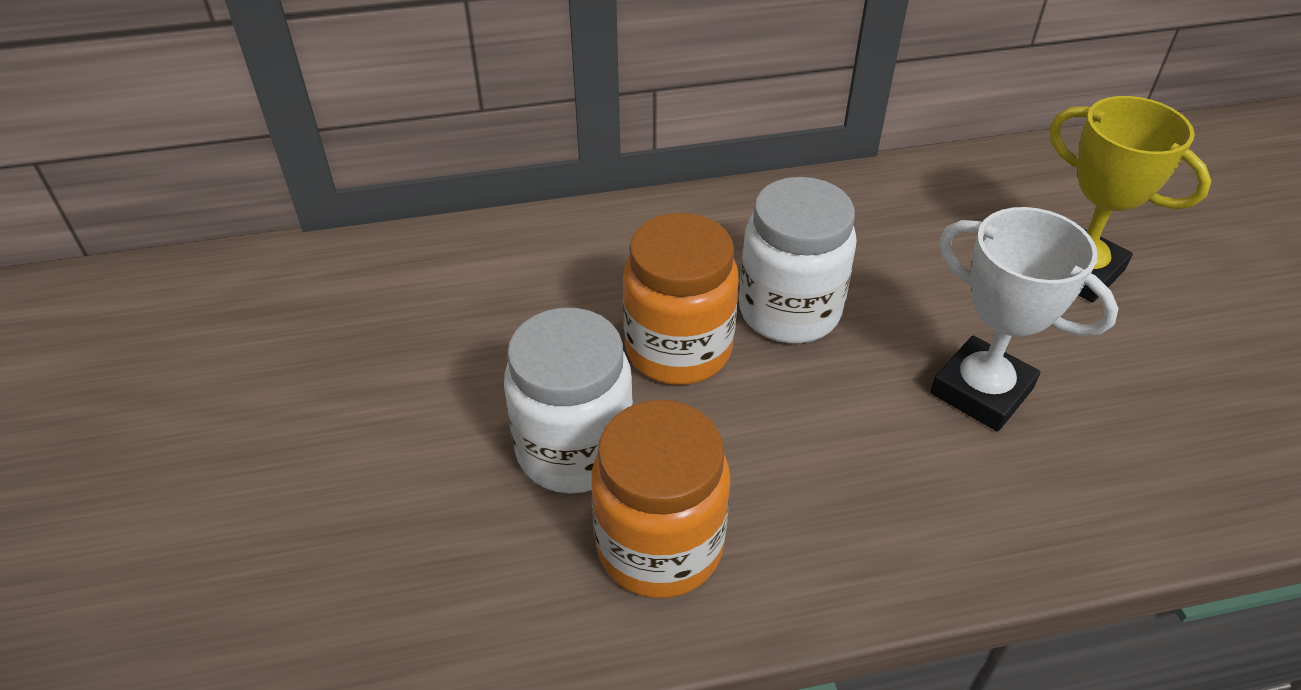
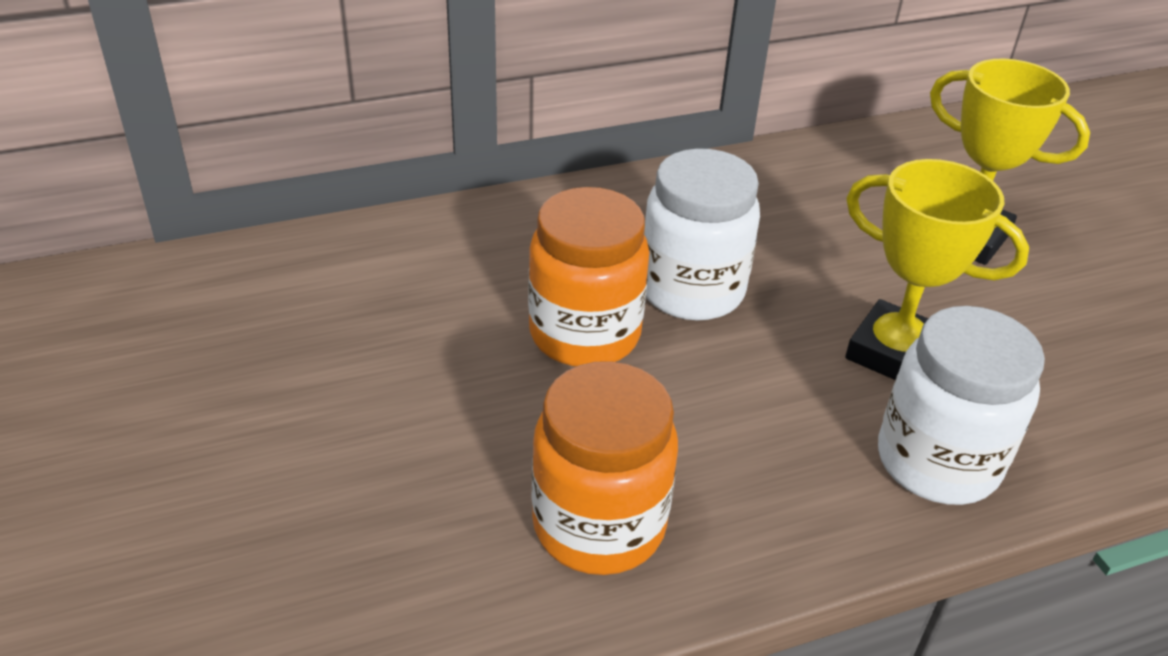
camera: 10 degrees left, 5 degrees down
(574, 450) = (492, 439): white jar -> white jar (937, 462)
(981, 391) = (894, 353): white trophy -> yellow trophy

